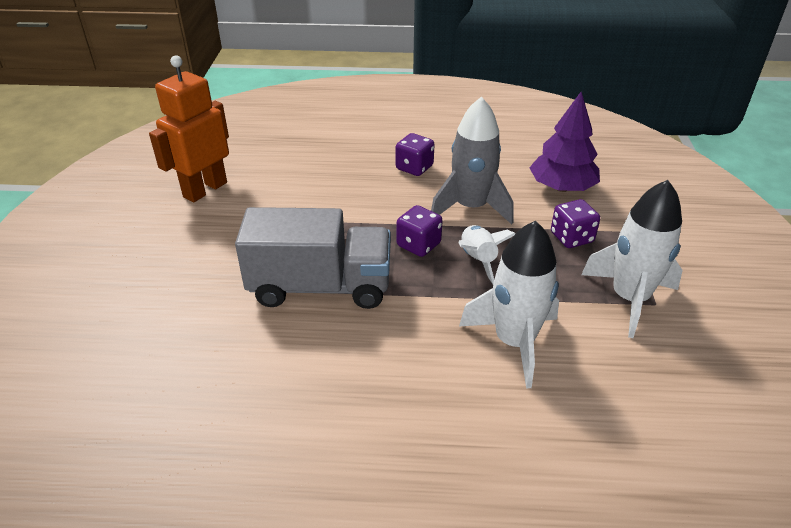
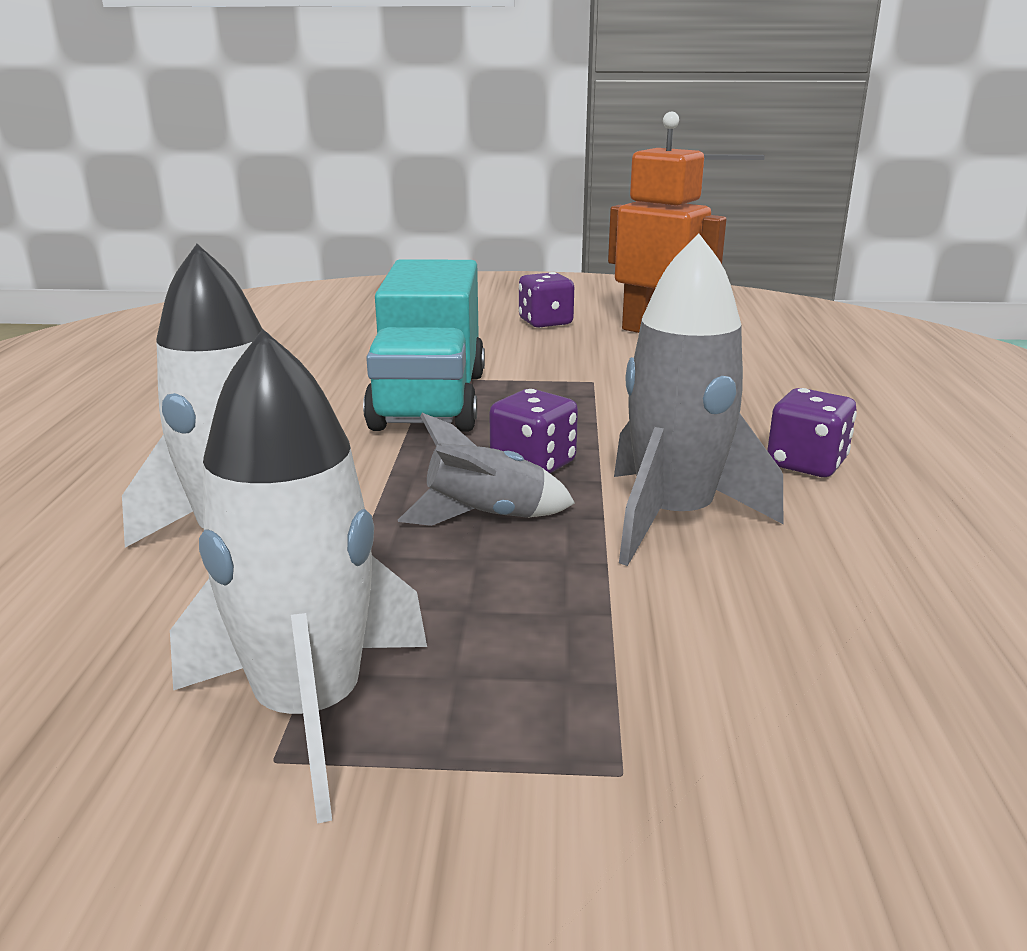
camera: 90 degrees right, 15 degrees down
(320, 286) = (430, 400): grey truck -> turquoise truck
(477, 260) = (486, 517): white rocket -> grey rocket
(561, 187) = (826, 658): purple tree -> none
(571, 238) = (573, 646): purple dice -> purple dice (545, 322)

